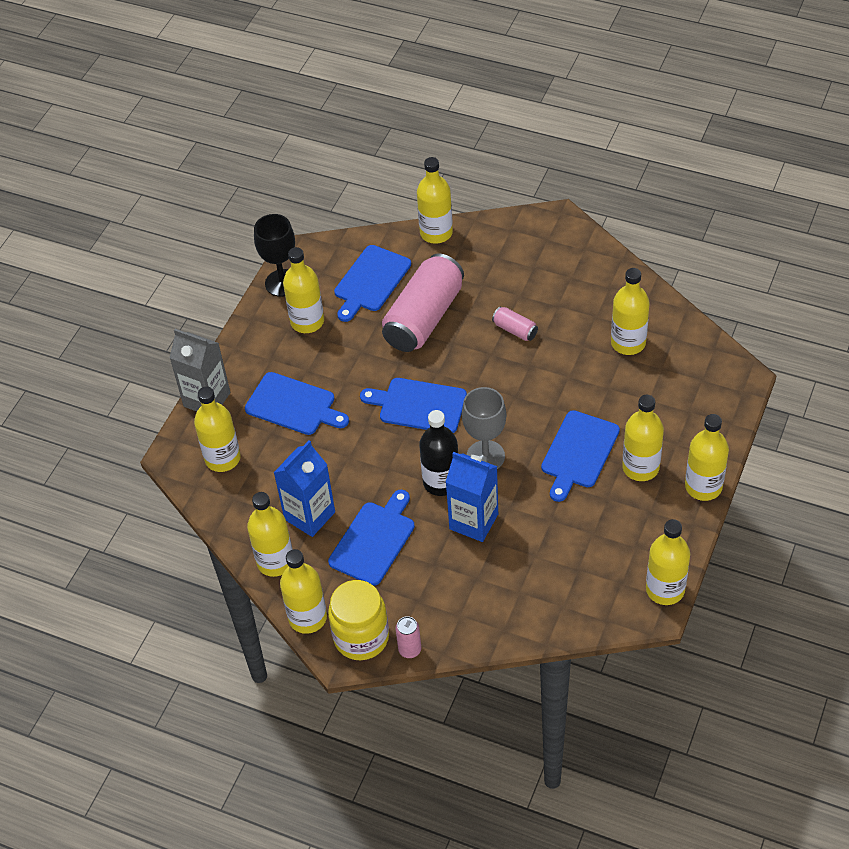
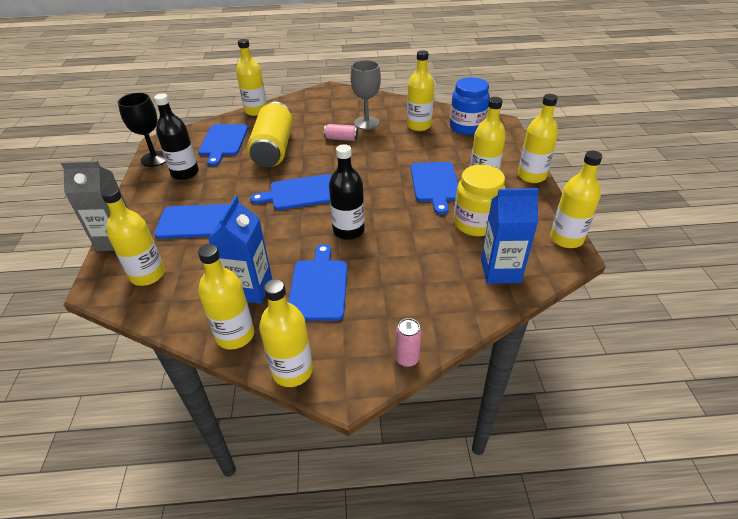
camera: 30 degrees left, 10 degrees down
(307, 321) = (185, 173): yellow bottle -> black bottle
(361, 637) = (355, 367): yellow jar -> yellow jar (475, 224)
(424, 317) = (273, 149): pink can -> yellow can
(473, 521) = (392, 246): blue carton -> blue carton (500, 271)
(485, 456) = (371, 206): grey goblet -> grey goblet (366, 123)
(689, 370) = (467, 127): none -> blue jar

